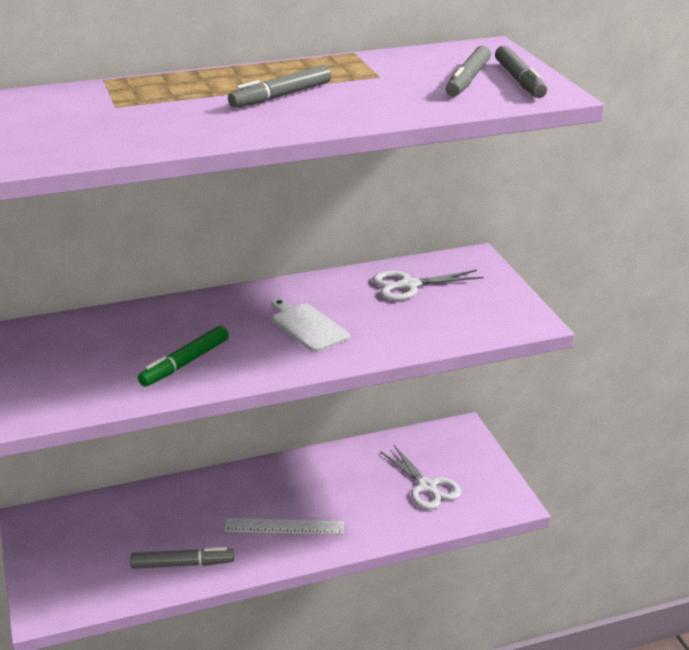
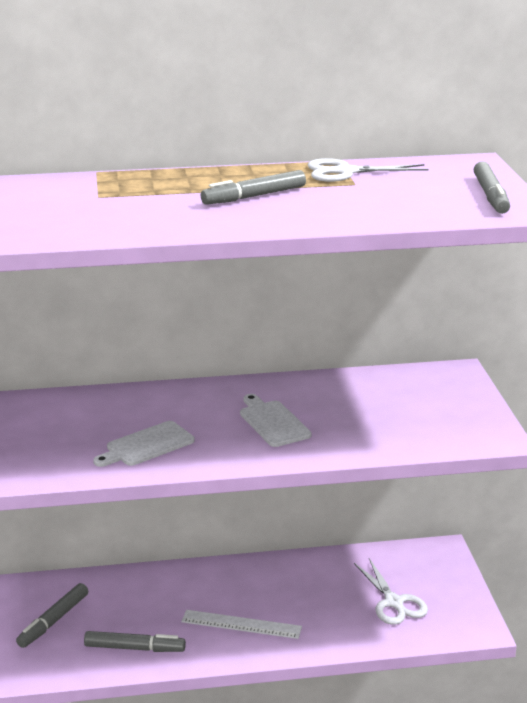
camera: 10 degrees right, 5 degrees down
(185, 363) = (147, 445): green marker -> white cutting board
(408, 285) = (383, 393): white scissors -> white scissors (345, 172)
(468, 80) = (439, 192): grey marker -> grey marker (53, 621)

